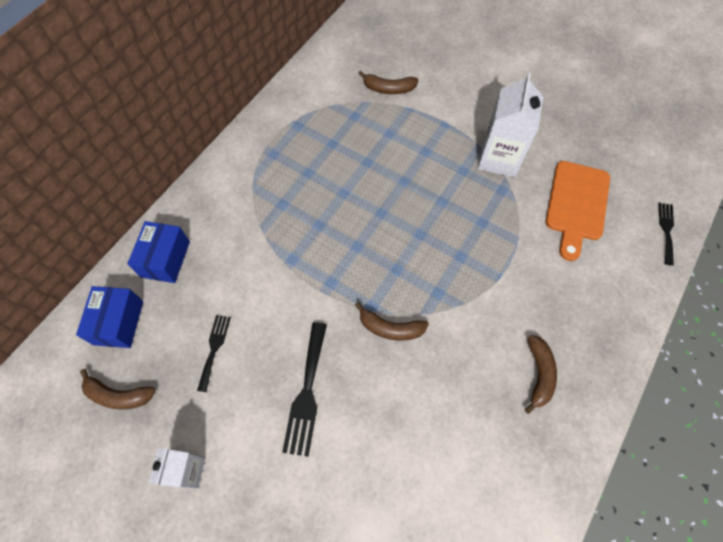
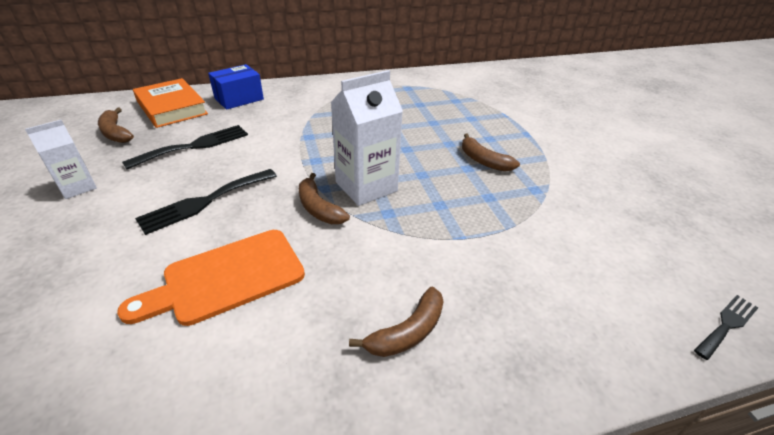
camera: 40 degrees right, 25 degrees down
(118, 322) = (172, 108): blue box -> orange book
(214, 348) = (194, 146): black fork -> black fork, size x1.63
(388, 89) = (501, 100): brown banana -> brown banana (483, 161)
(499, 158) = (556, 172): white carton -> white carton (366, 186)
(576, 205) = (612, 239): orange cutting board -> orange cutting board (227, 278)

